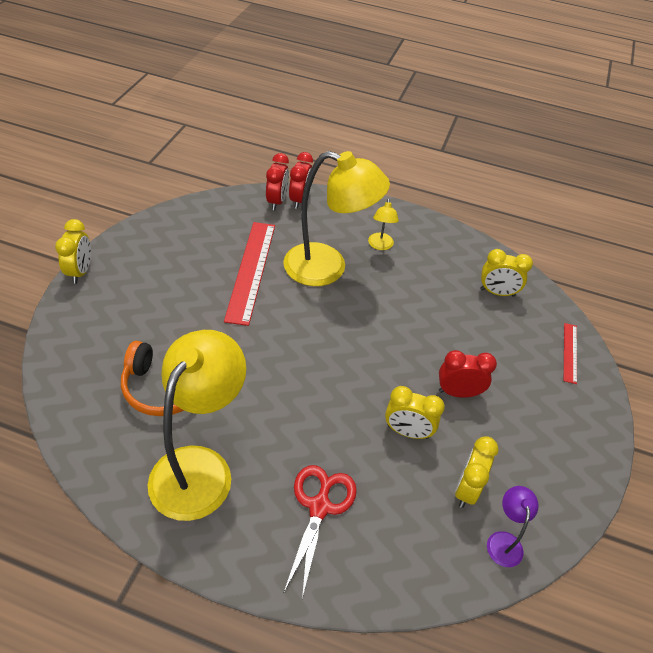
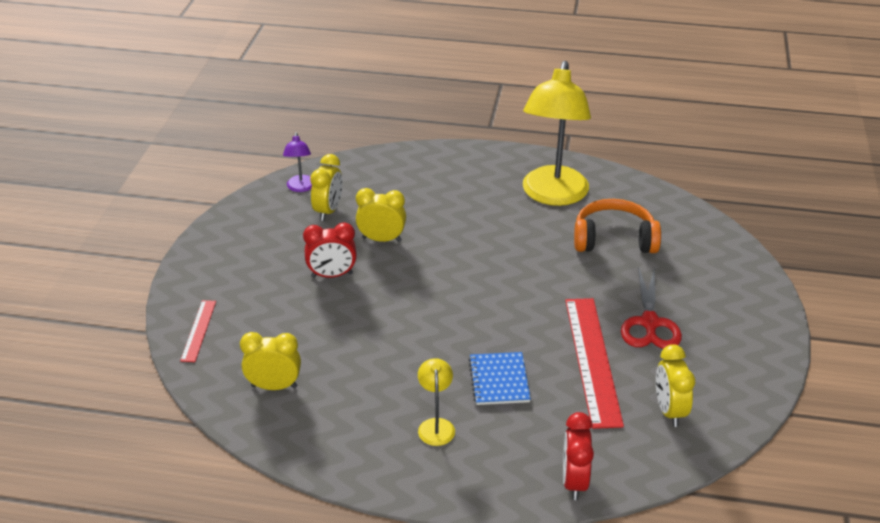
camera: 175 degrees right, 10 degrees down
(80, 272) = (783, 324): yellow clock -> yellow clock (669, 411)
(277, 201) = (607, 471): red clock -> none
(319, 507) = (448, 187): red scissors -> red scissors (649, 323)
(328, 268) = (499, 380): yellow lamp -> blue notebook

